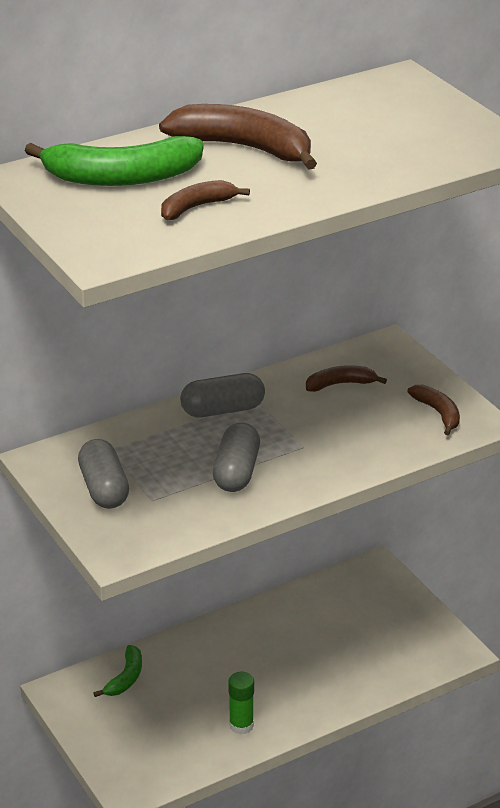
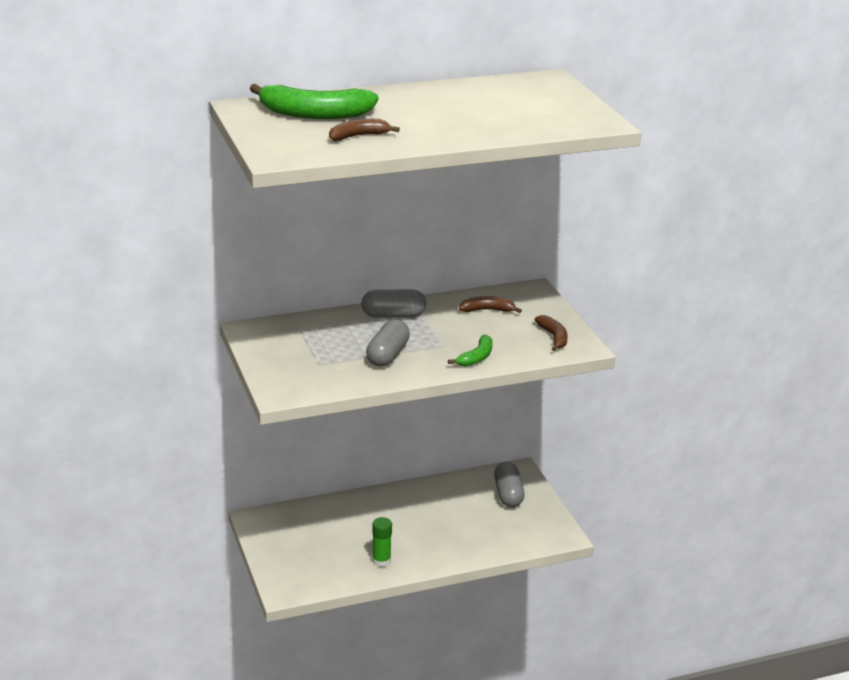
camera: 10 degrees right, 5 degrees down
(104, 489) = (287, 353): grey capsule -> grey capsule (508, 494)
(125, 678) = (306, 517): green banana -> green banana (476, 357)
(244, 148) = (411, 106): brown banana -> none

